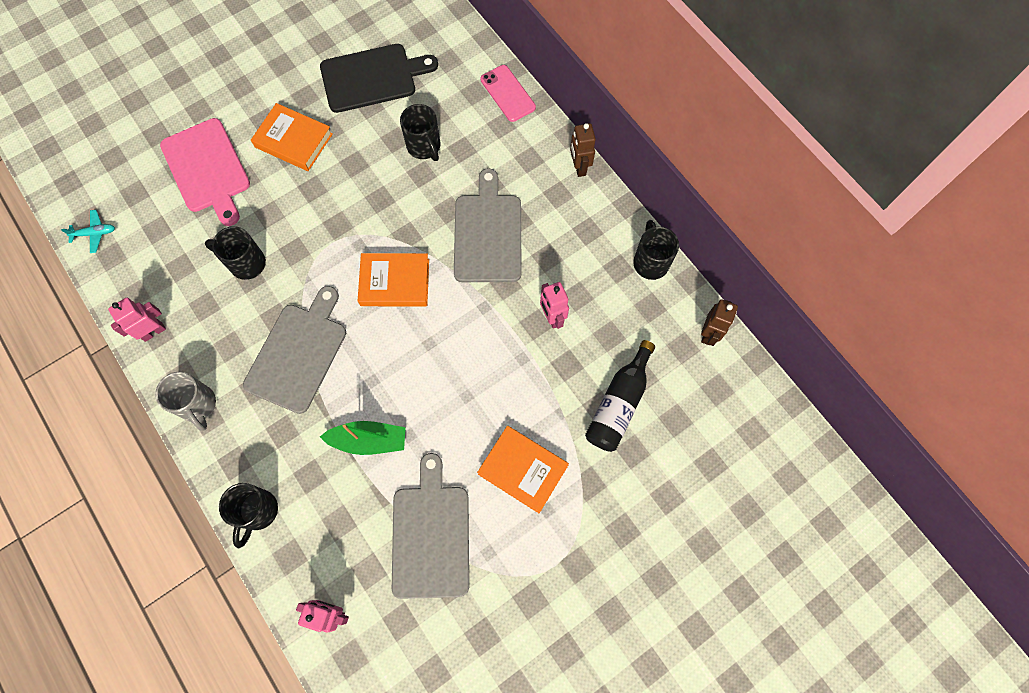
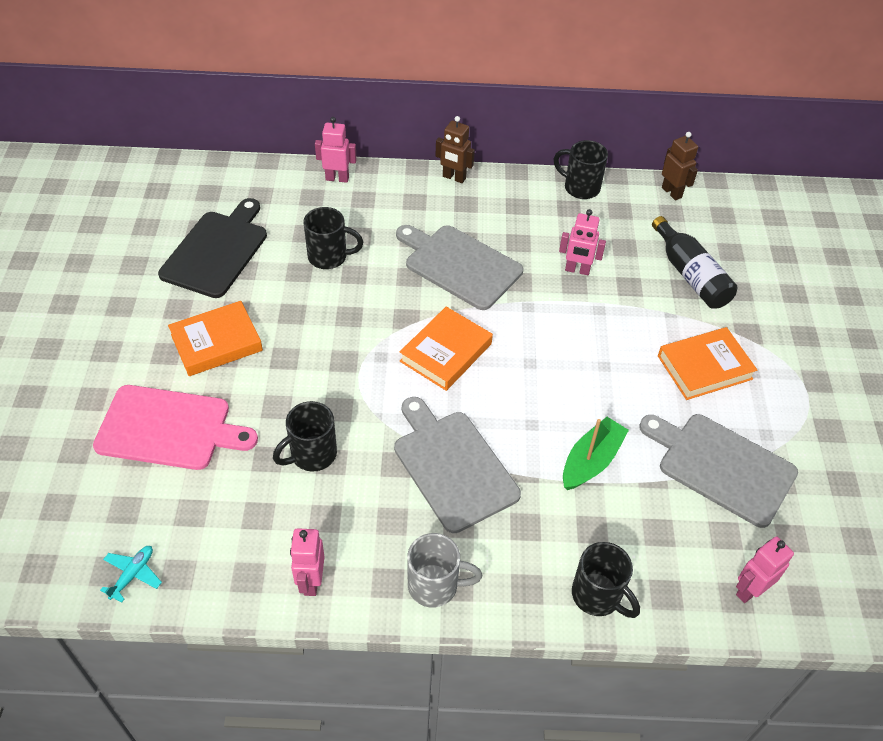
camera: 55 degrees left, 20 degrees down
(507, 93) = (337, 178): pink phone -> pink robot

